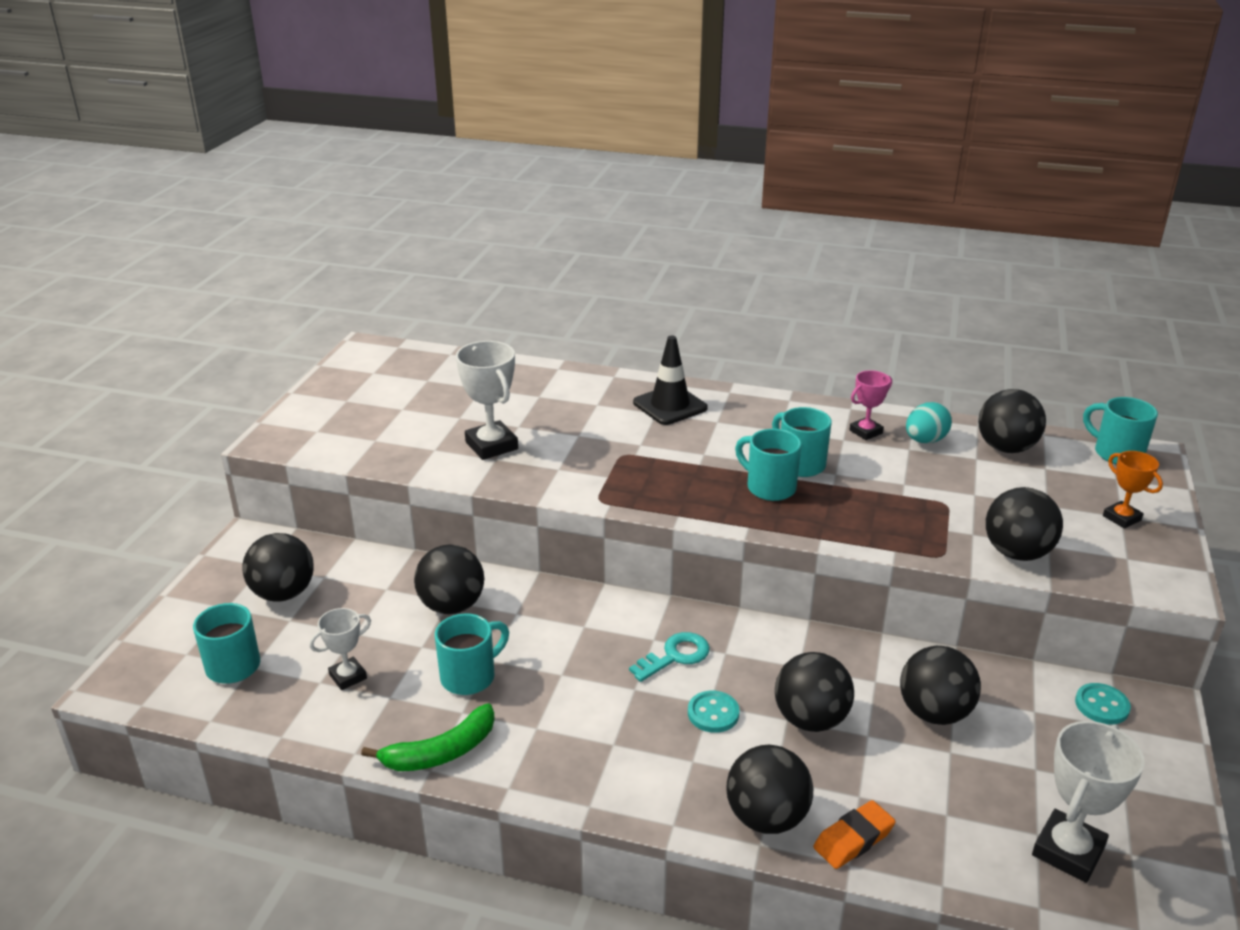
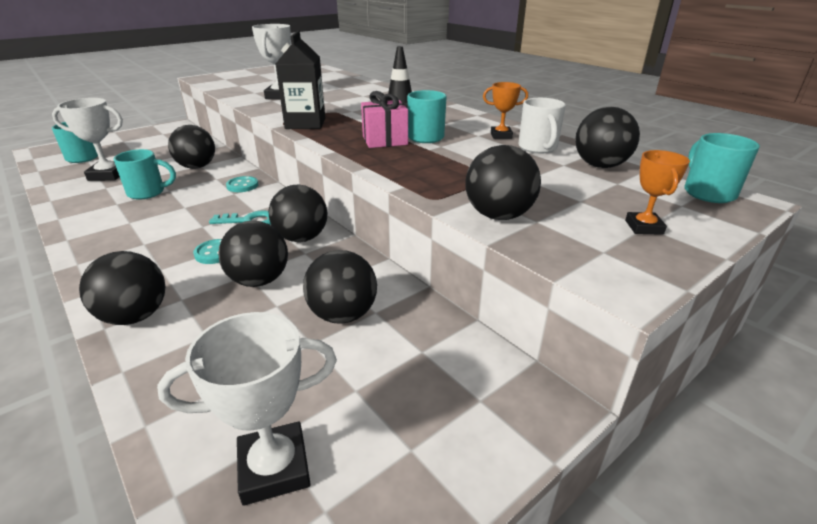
camera: 35 degrees right, 0 degrees up
(283, 593) = (149, 143): black ball -> black ball (301, 238)
(348, 676) = (108, 175): white trophy -> white trophy, size x1.66
(441, 752) = (76, 214): green banana -> none
(631, 491) = (305, 123): none -> black carton
(769, 487) = (385, 140): turquoise mug -> pink gift
(853, 839) = (153, 357): orange eraser -> none
(866, 432) = (501, 135): pink trophy -> orange trophy
(925, 440) = (538, 148): turquoise egg -> white mug
(1101, 705) = (489, 377): turquoise button -> turquoise button (242, 185)

